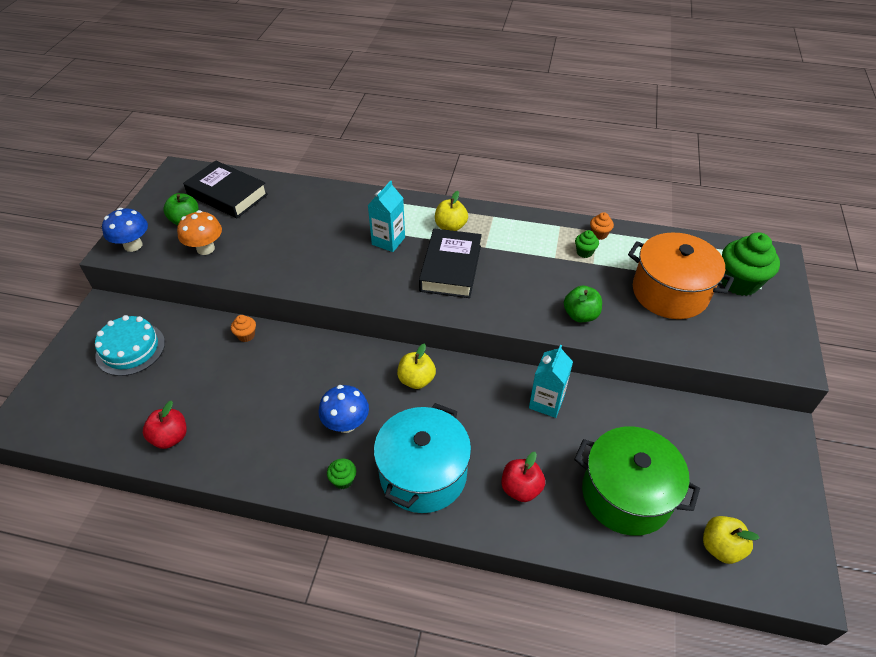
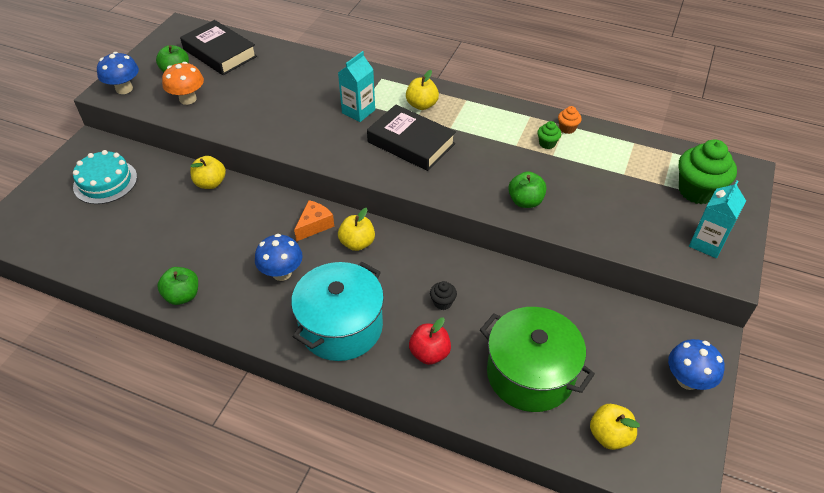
camera: 10 degrees right, 0 degrees up
(170, 437) = (122, 262): red apple -> none
(246, 335) = (210, 183): orange cupcake -> yellow apple
(246, 465) = (182, 296): none -> green apple
(343, 480) = (266, 321): green cupcake -> none
(367, 367) = (314, 225): none -> orange cheese
(450, 268) = (411, 143): black book -> black book turned 75 degrees counterclockwise
(519, 431) = (442, 302): none -> black cupcake
(546, 402) = (476, 280): turquoise carton -> turquoise carton (707, 243)
(670, 292) = (622, 191): orange pot -> none
(777, 475) = (687, 380): none -> blue mushroom

